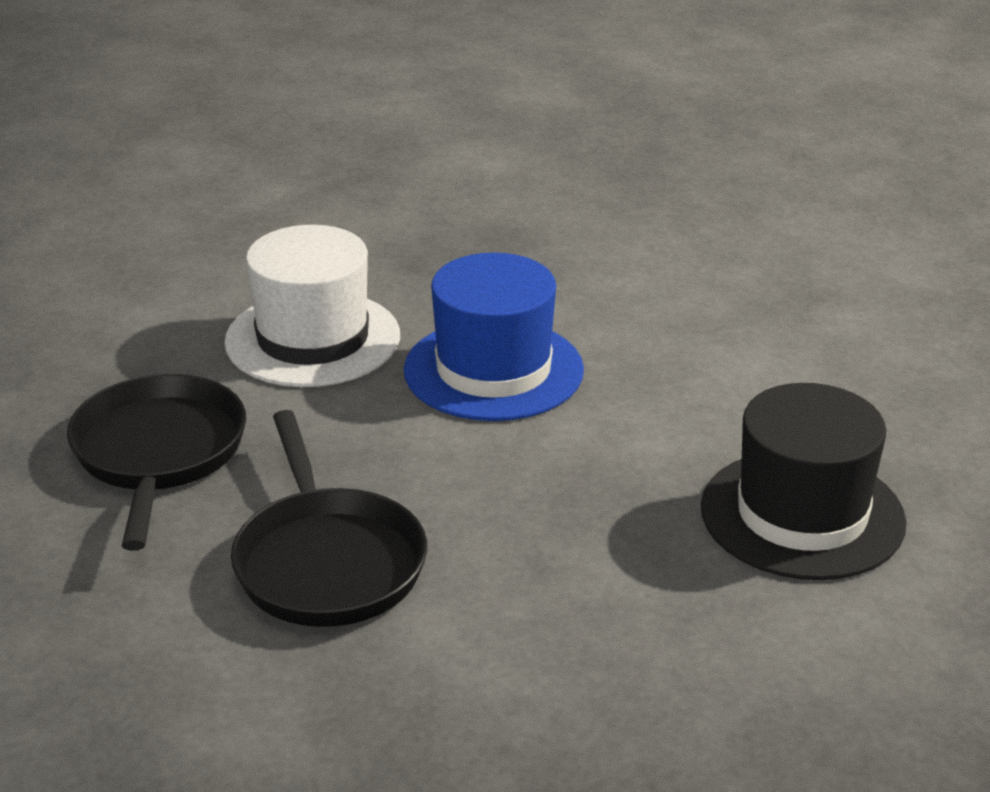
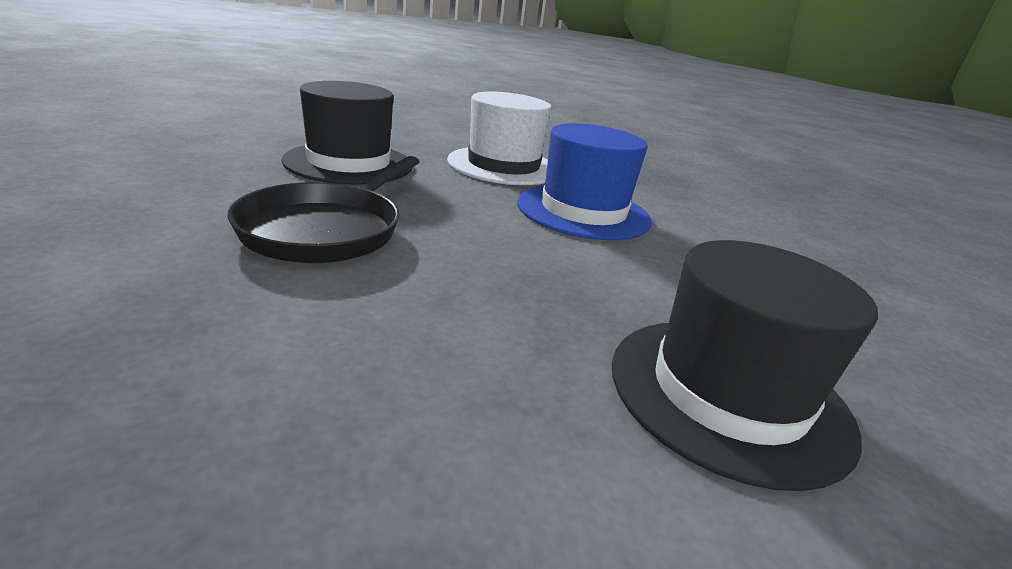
camera: 35 degrees right, 5 degrees down
(158, 454) = (349, 163): black pan -> black hat

